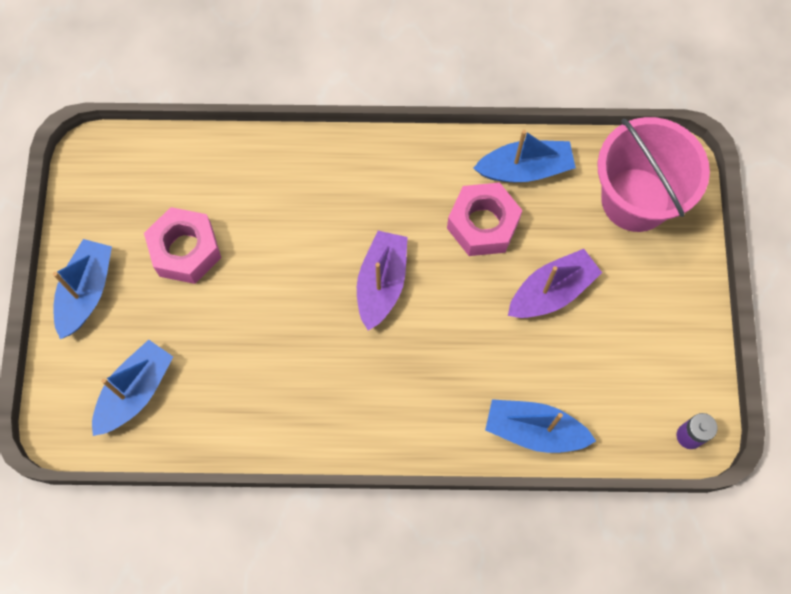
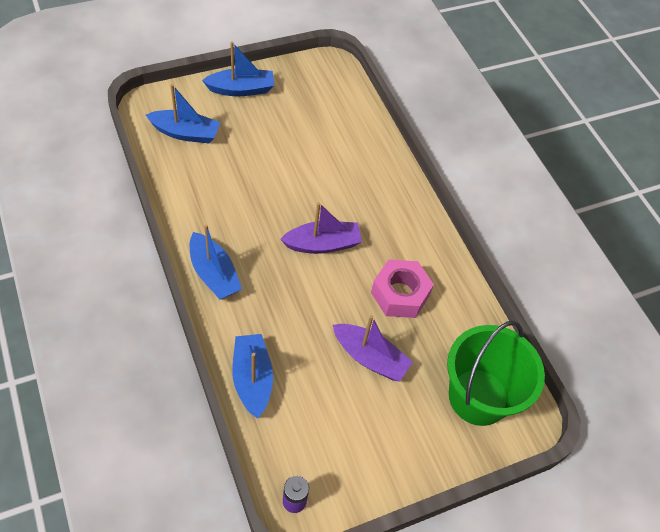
camera: 60 degrees right, 15 degrees down
(185, 250) = (292, 129): pink nut -> none
(525, 169) = (459, 309): blue boat -> blue boat (214, 274)
(635, 199) = (478, 397): pink bucket -> green bucket

